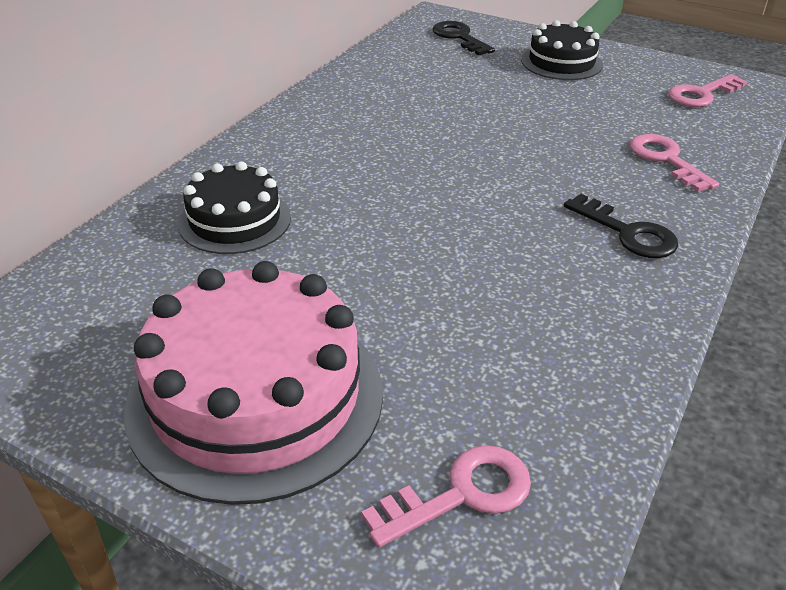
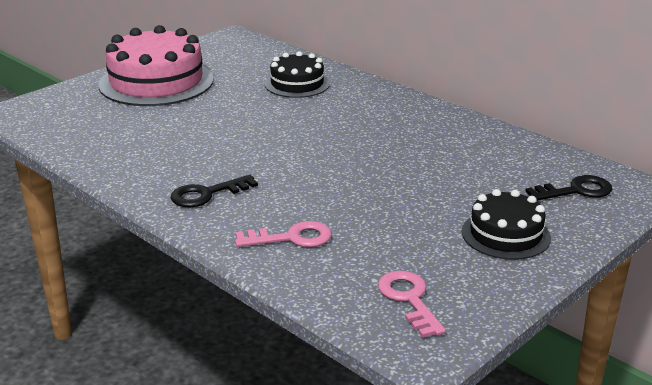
camera: 105 degrees right, 10 degrees down
(461, 494) = (67, 113): pink key -> none

